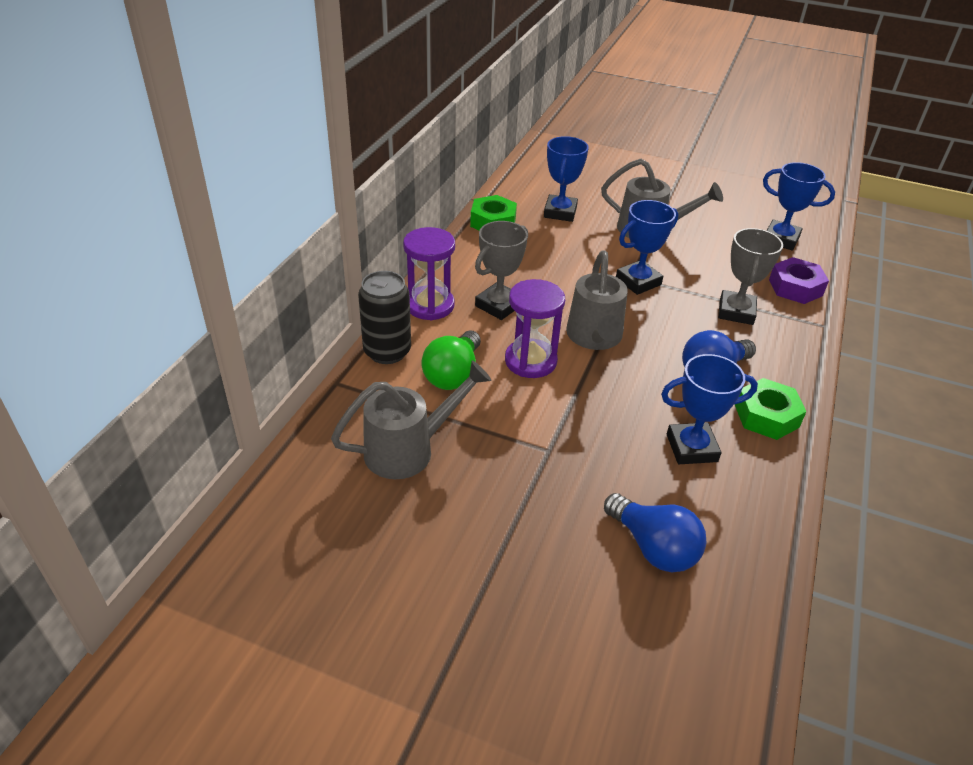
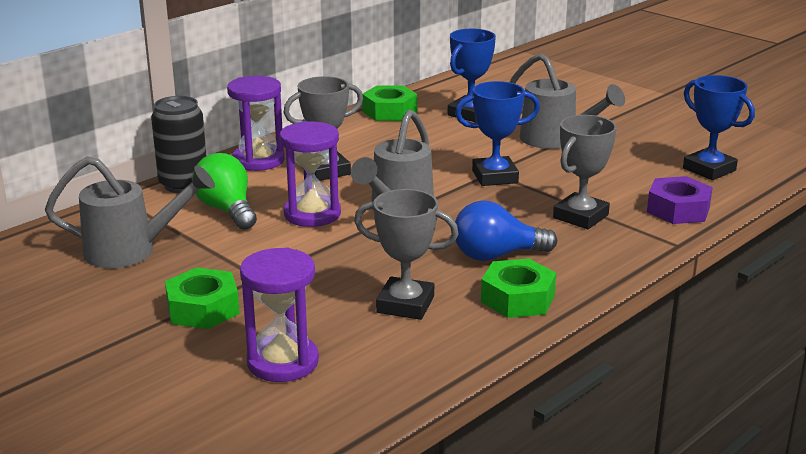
camera: 25 degrees right, 15 degrees down
(453, 374) = (227, 210): green light bulb -> green light bulb turned 105 degrees clockwise
(534, 504) = (203, 309): none -> green nut
(653, 547) = (283, 362): blue light bulb -> purple hourglass
(691, 448) = (405, 304): blue trophy -> grey trophy

